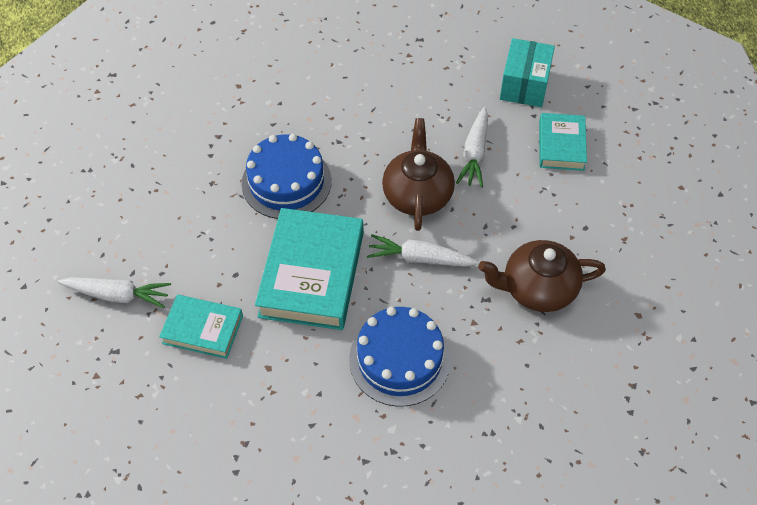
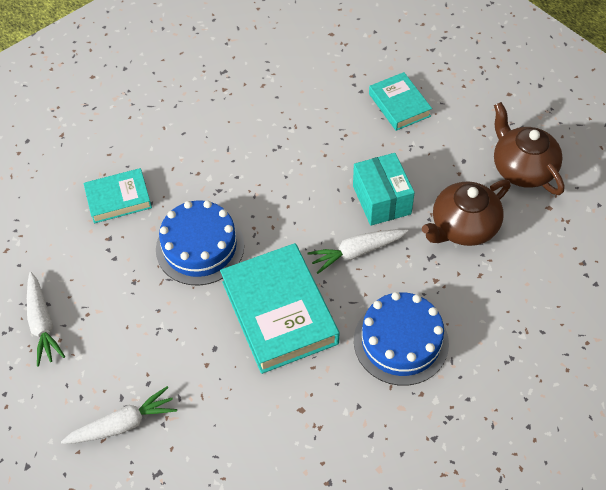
camera: 30 degrees left, 0 degrees up
(203, 329) = (221, 410): turquoise book -> turquoise book (118, 199)
(417, 194) = (316, 201): brown teapot -> brown teapot (522, 168)
(475, 153) = (337, 144): white carrot -> white carrot (42, 323)
(524, 85) = (336, 70): turquoise box -> turquoise box (381, 200)

